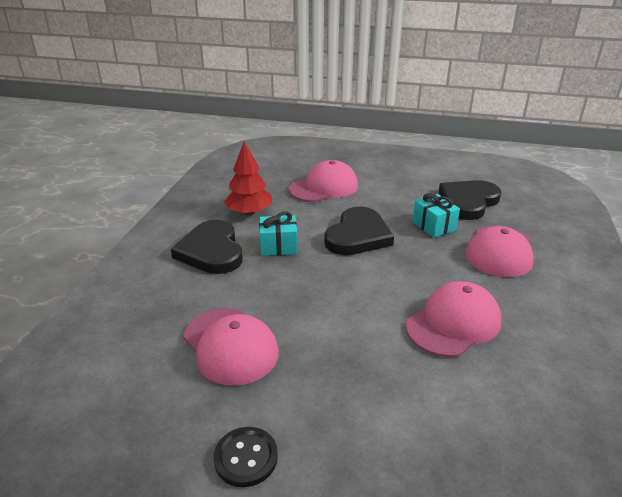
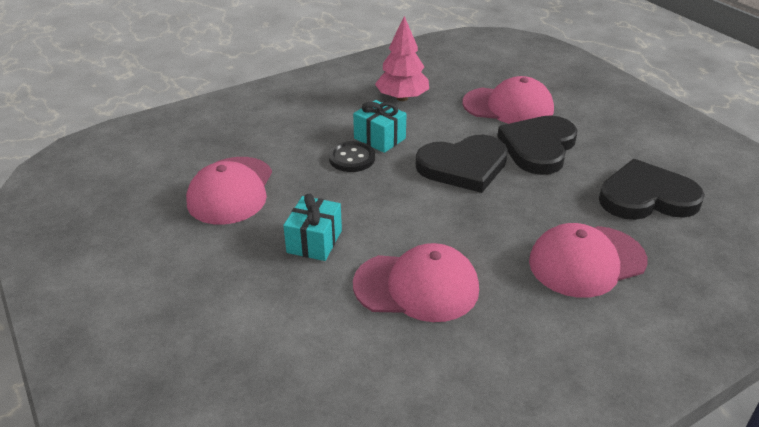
camera: 45 degrees right, 5 degrees up
(211, 251) = (324, 115): black heart -> black heart (538, 147)
(246, 458) = (134, 263): black button -> black button (352, 158)
(249, 212) = (402, 98): red tree -> pink tree
(433, 226) = (557, 199): turquoise gift -> turquoise gift (314, 241)

